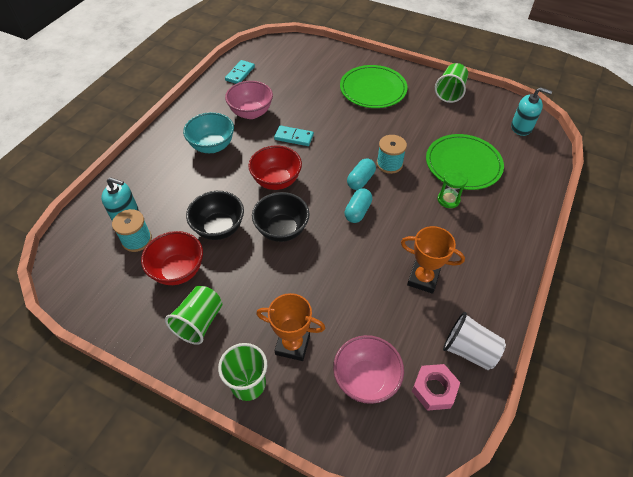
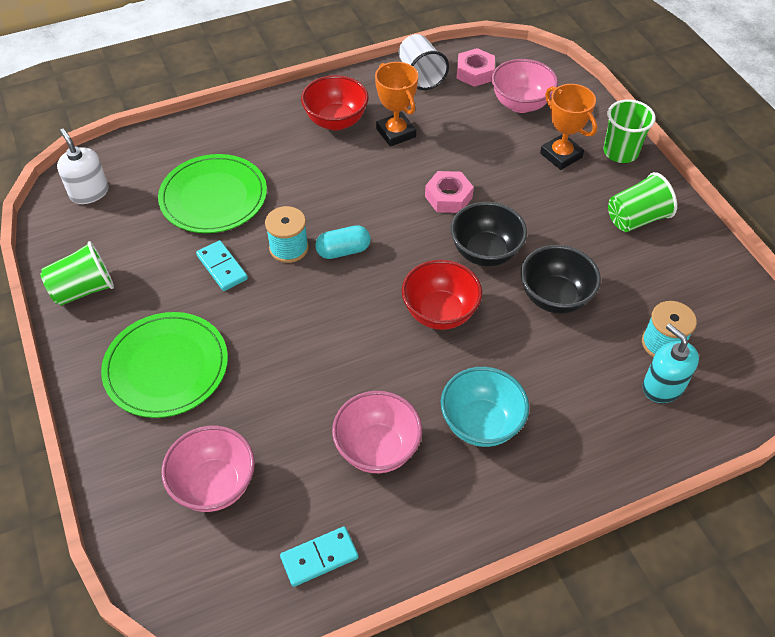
camera: 140 degrees left, 0 degrees up
(178, 271) = (631, 278): red bowl -> red bowl (336, 121)
(294, 137) = (359, 361): turquoise domino -> turquoise domino (222, 267)
(303, 70) = (215, 485): none -> pink bowl
(338, 252) = (448, 197): none -> pink nut
(357, 211) = (386, 221): turquoise capsule -> none
(448, 200) = (282, 175): green hourglass -> none
(521, 127) = (89, 192): turquoise soap dispenser -> white soap dispenser

